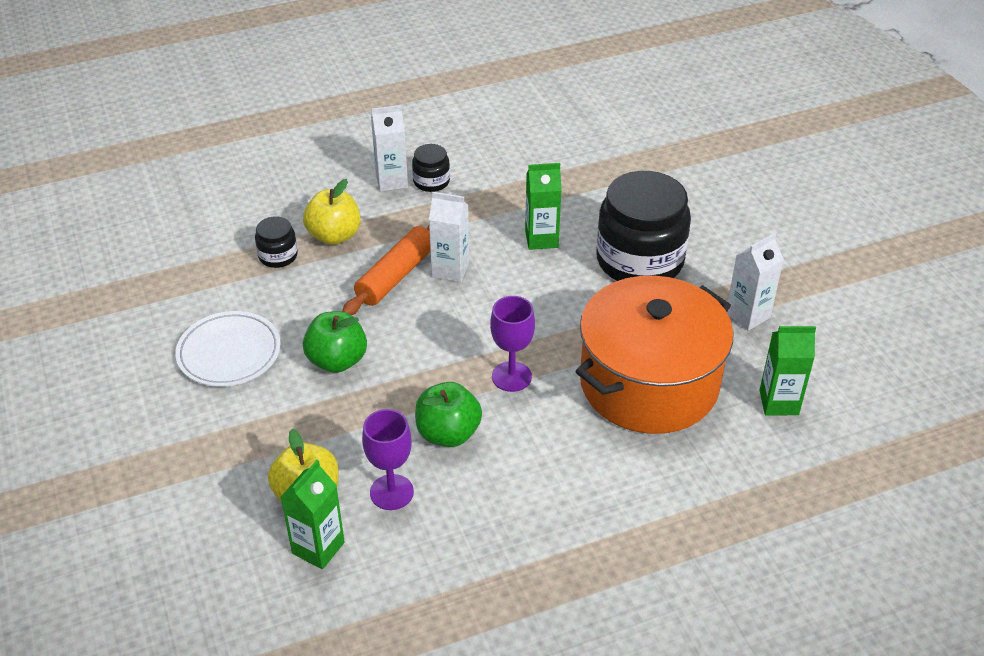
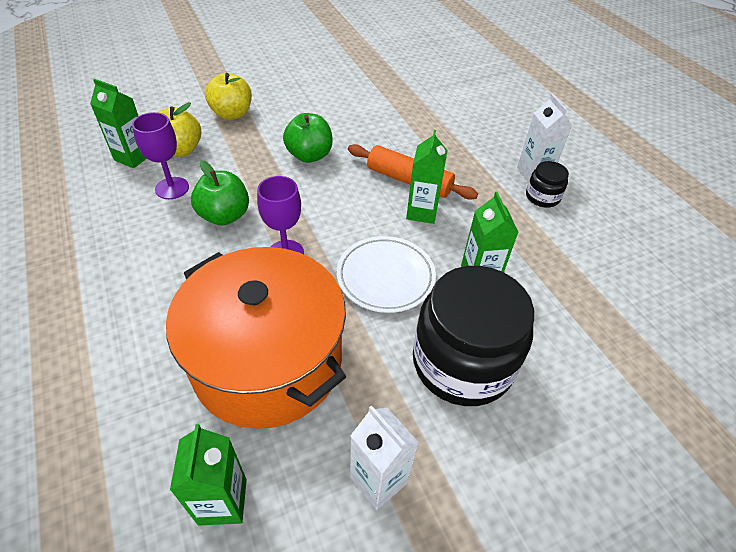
camera: 85 degrees right, 5 degrees up
(229, 353) = (318, 109): white plate -> white plate (385, 277)
(278, 256) = (422, 121): black jar -> none
(334, 236) = (452, 146): yellow apple -> yellow apple (232, 114)
(450, 270) = (422, 212): white carton -> green carton

